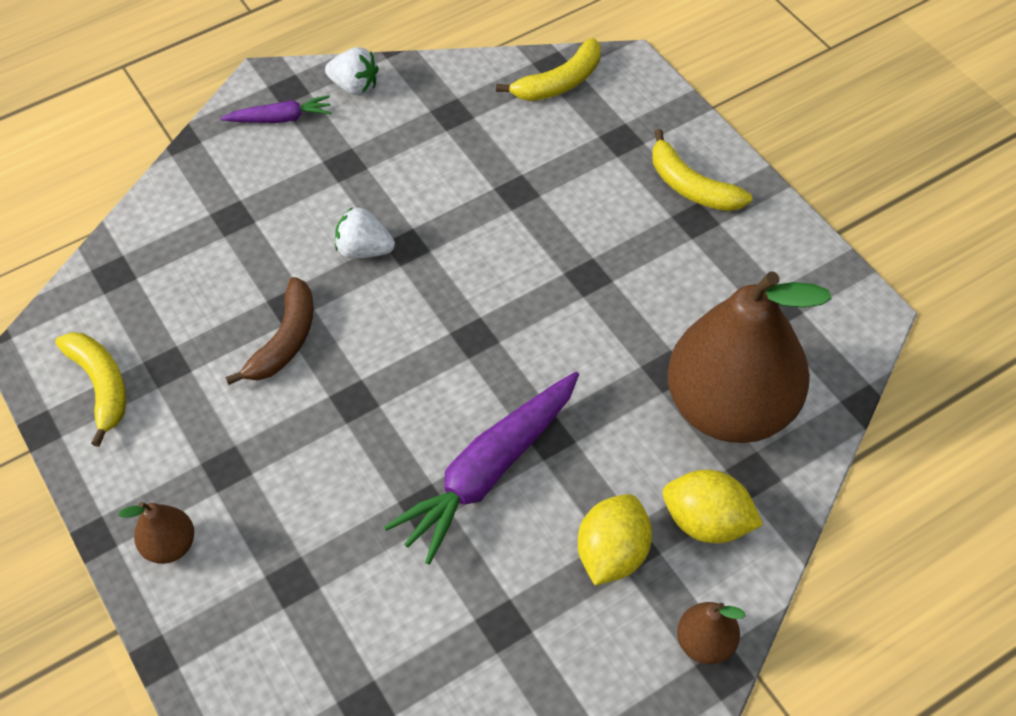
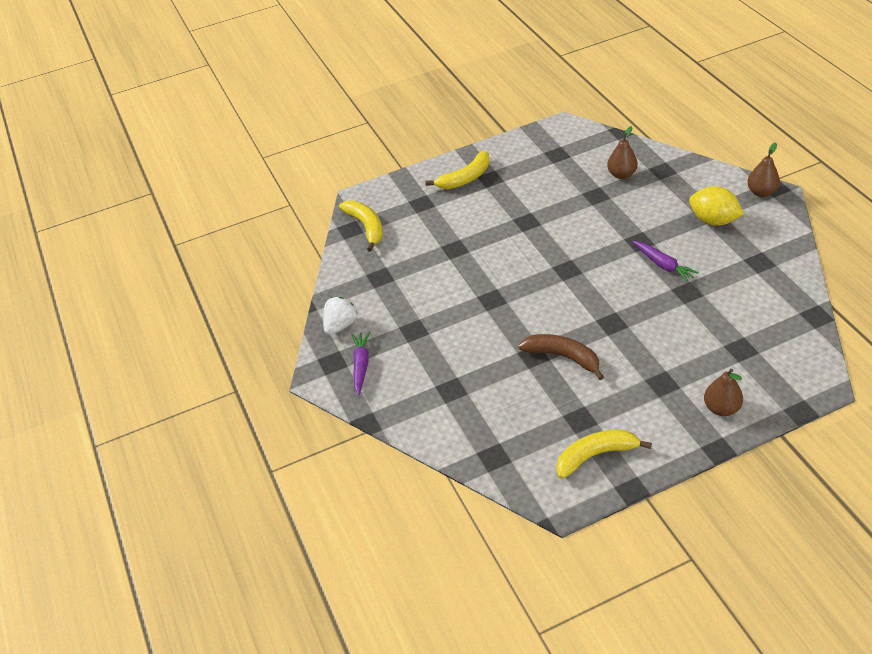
camera: 80 degrees left, 10 degrees down
(364, 250) = (492, 319): white strawberry -> none
(489, 472) = (663, 265): purple carrot -> purple carrot, size x0.52
(707, 522) = (692, 187): yellow lemon -> none
(731, 408) = (621, 174): brown pear -> brown pear, size x0.41

